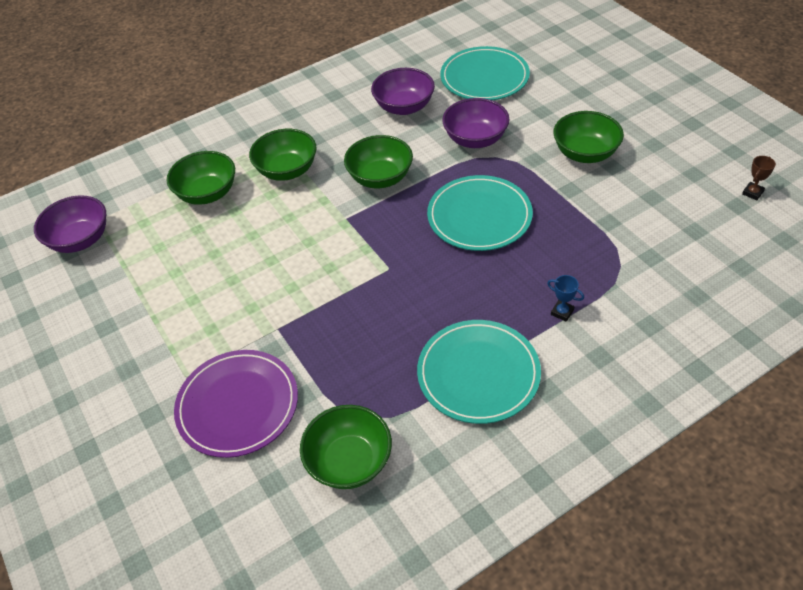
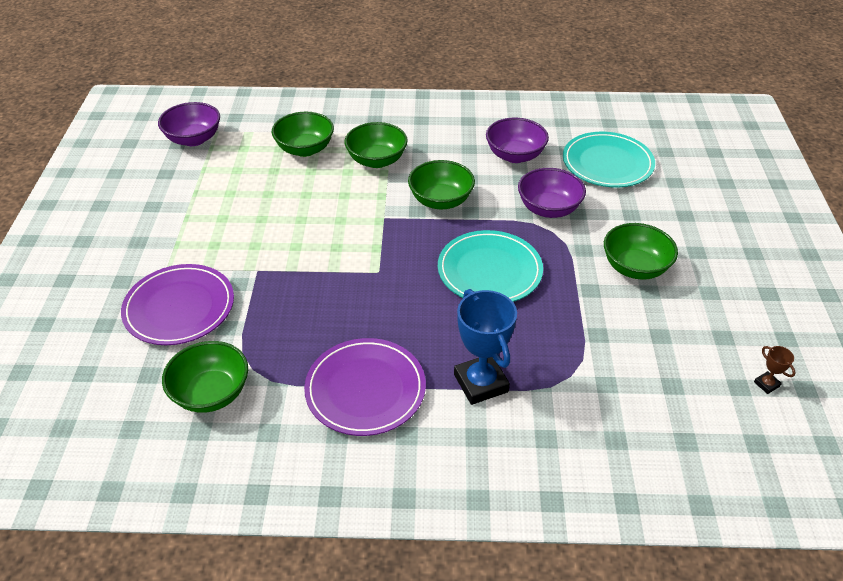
camera: 30 degrees right, 5 degrees down
(478, 374) = (365, 389): turquoise plate -> purple plate
(562, 312) = (481, 383): blue trophy -> blue trophy, size x2.32
(752, 193) = (766, 384): brown trophy -> brown trophy turned 75 degrees clockwise

